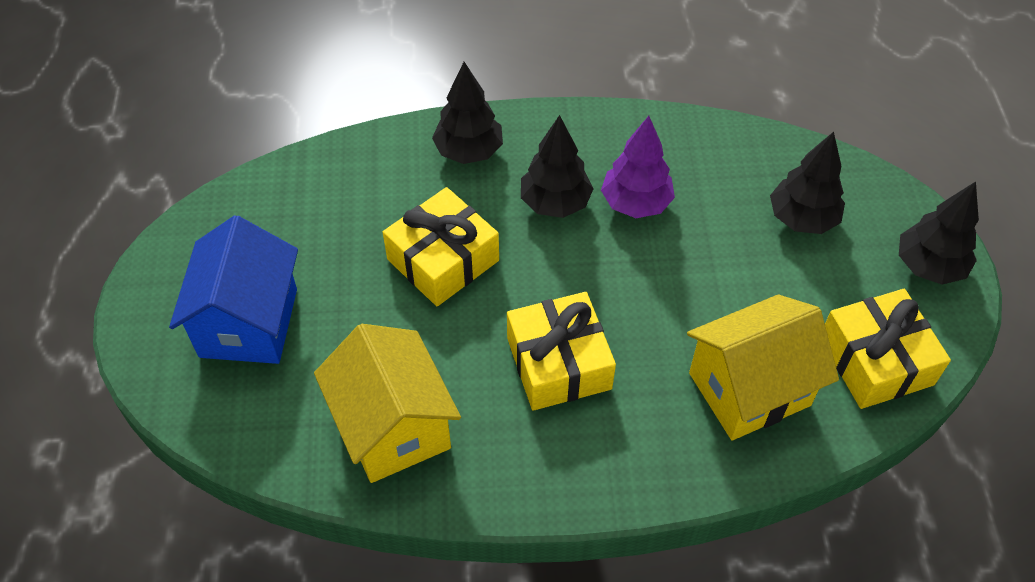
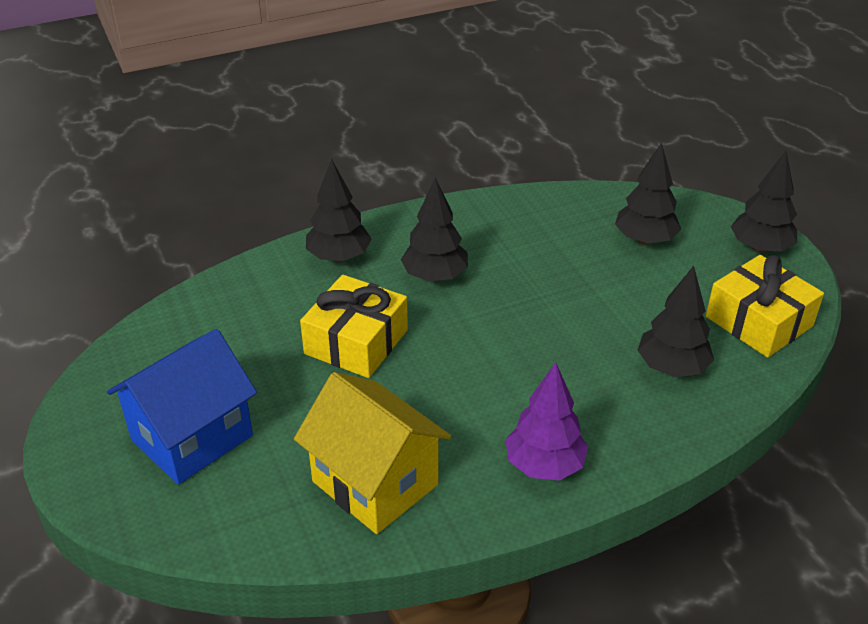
camera: 20 degrees left, 15 degrees down
(249, 323) = (192, 437): blue house -> blue house turned 60 degrees clockwise
(558, 363) = (501, 392): yellow gift -> none
(636, 203) = (504, 261): purple tree -> purple tree (544, 466)
(749, 389) = (671, 368): yellow house -> black tree

